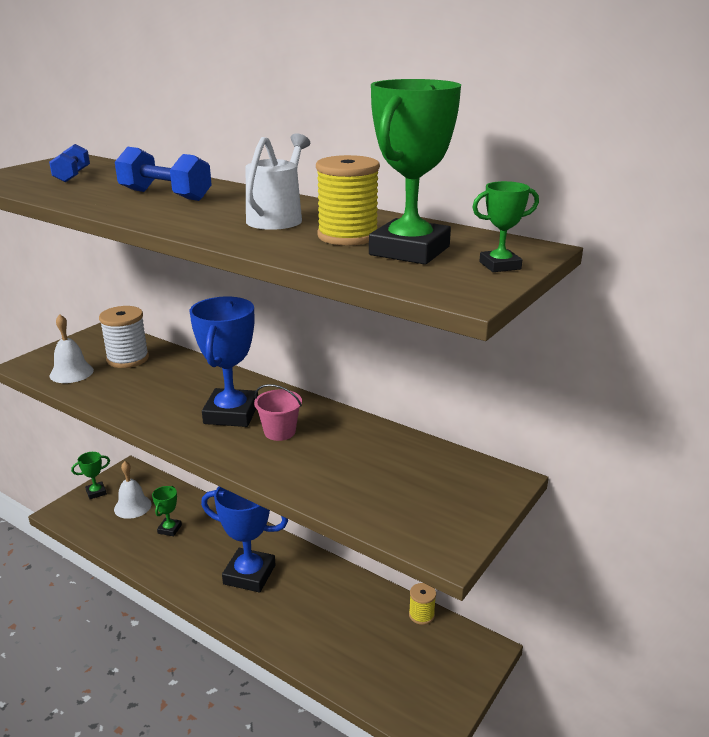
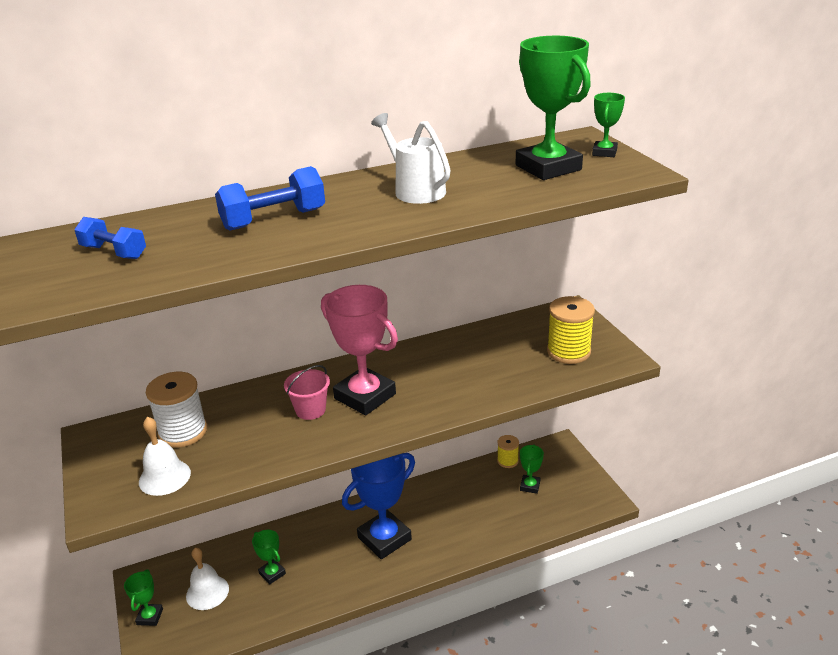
camera: 55 degrees left, 5 degrees up
(231, 414) = (365, 396): blue trophy -> pink trophy
(279, 432) = (420, 380): pink bucket -> pink bucket (310, 410)
(348, 236) = (493, 177): yellow spool -> yellow spool (568, 351)
(399, 649) = (530, 486): none -> green trophy

